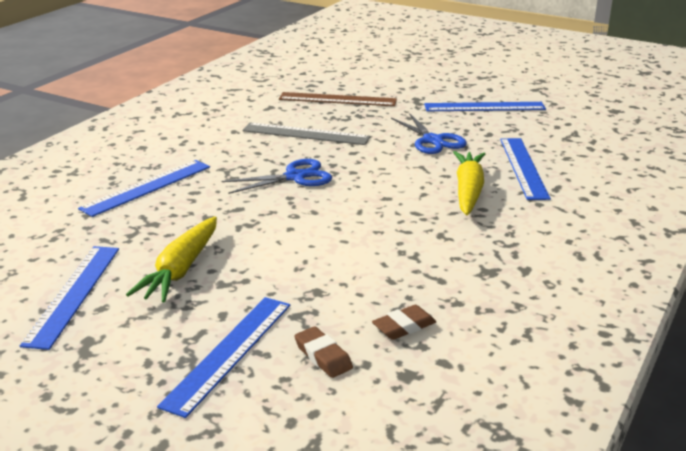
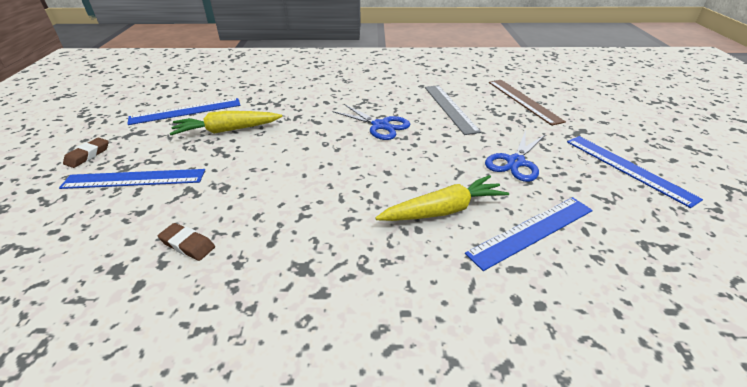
camera: 60 degrees right, 10 degrees up
(147, 187) = (318, 88): blue ruler -> none
(323, 356) = (136, 218): brown eraser -> brown eraser (88, 155)

